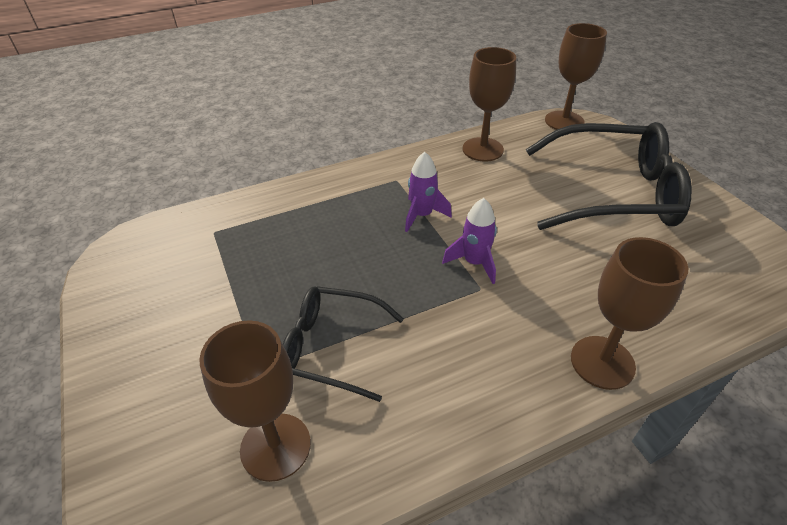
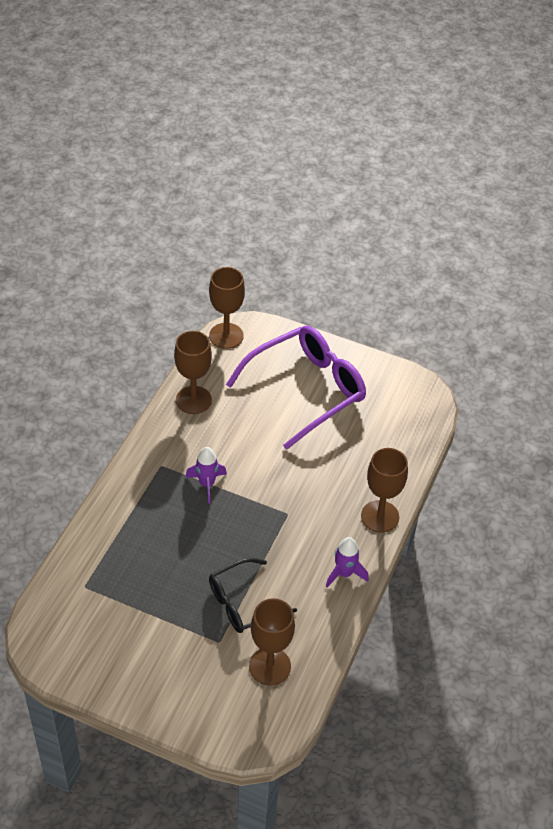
camera: 45 degrees left, 5 degrees up
(474, 263) = (269, 498): purple rocket -> purple rocket (344, 573)
(613, 193) = (307, 390): black glasses -> purple glasses

